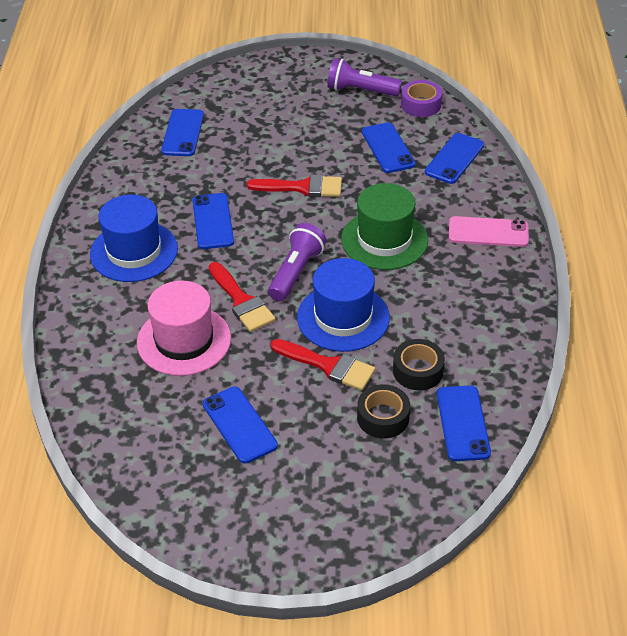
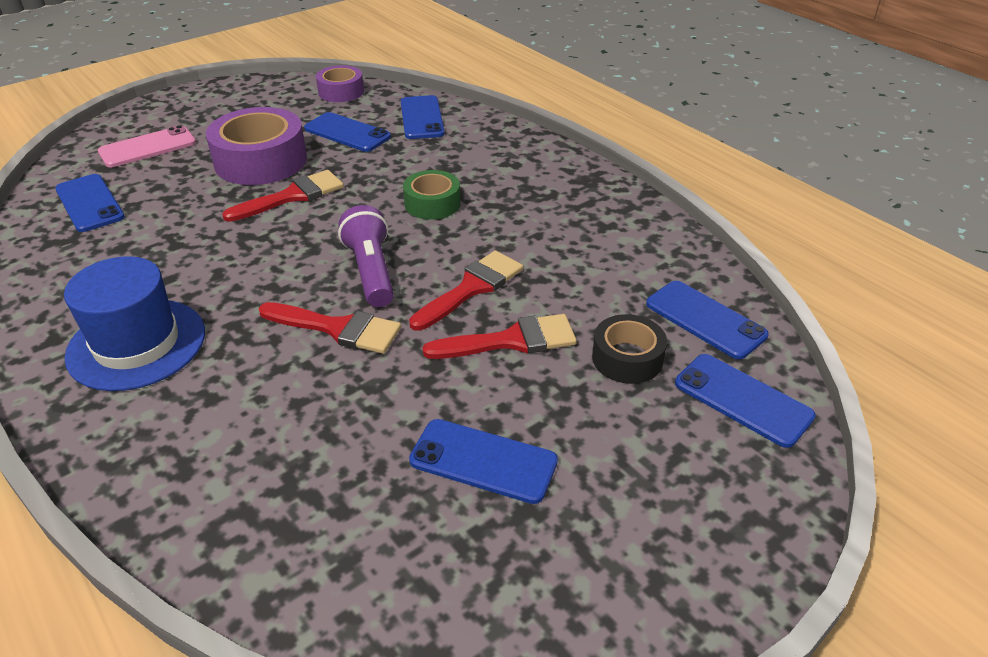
camera: 40 degrees left, 5 degrees down
(184, 340) = (308, 406): pink hat -> none
(213, 221) = (216, 268): blue phone -> blue phone (743, 400)
(309, 146) = (261, 161): none -> purple tape
(343, 317) = (472, 288): blue hat -> red brush
(360, 91) = (267, 101): purple flashlight -> none
(384, 240) = (432, 203): green hat -> green tape
(418, 371) = (605, 297): black tape -> none
(488, 232) = (522, 158): pink phone -> pink phone (148, 147)

